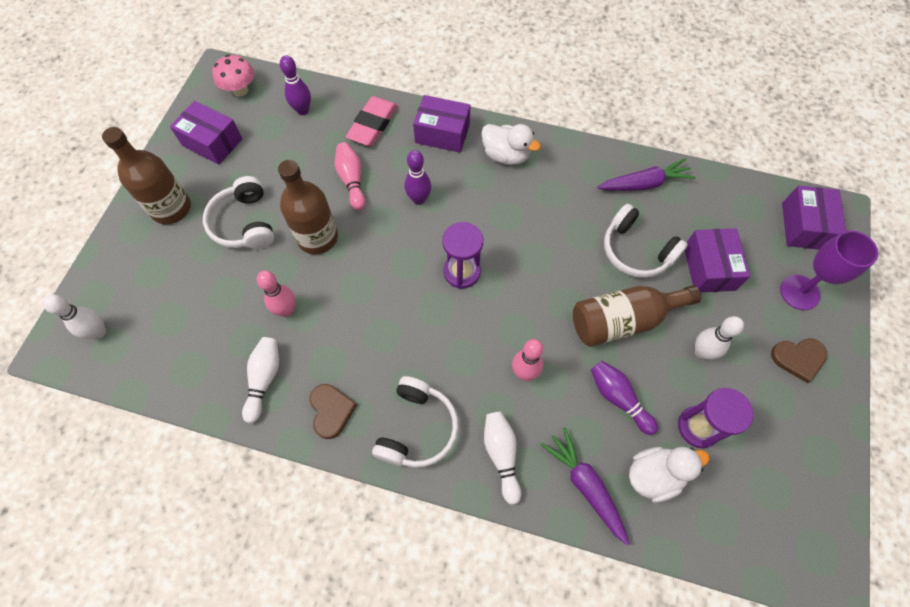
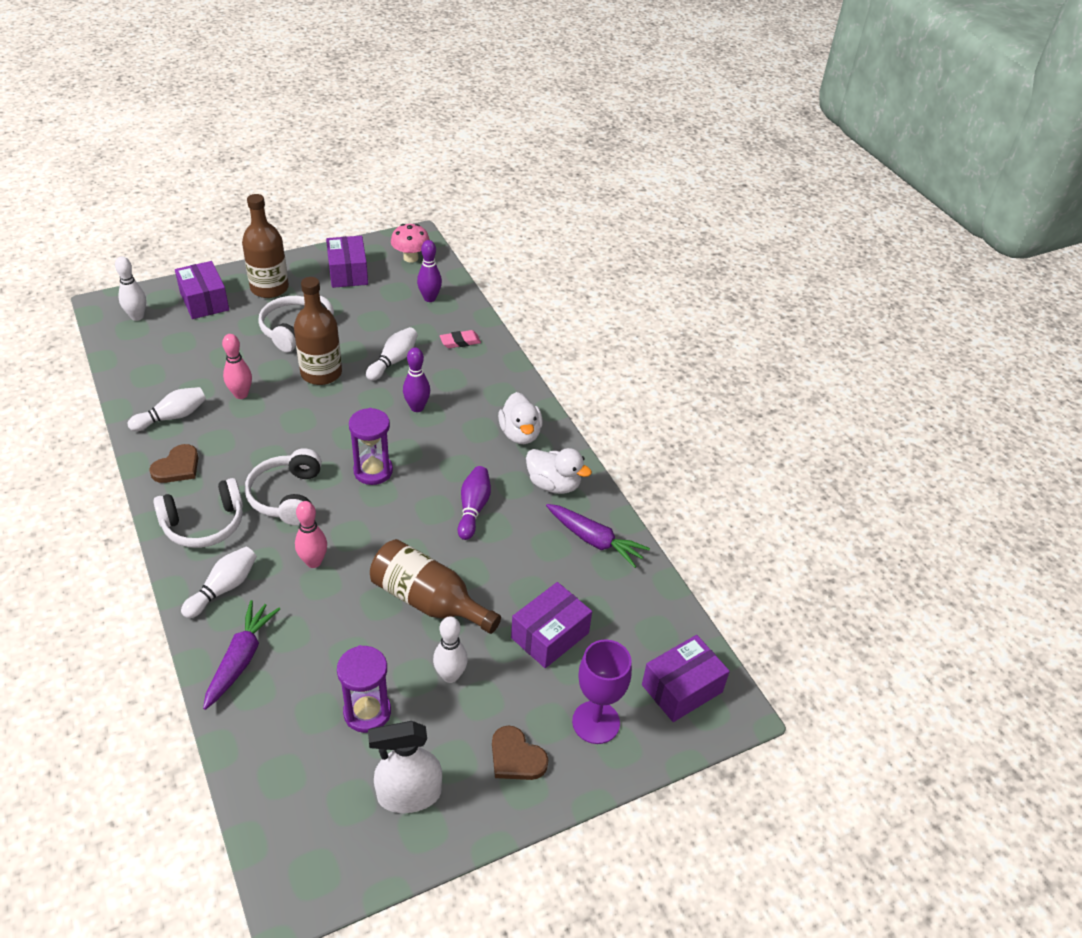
camera: 45 degrees right, 20 degrees down
(352, 180) = (393, 361): pink bowling pin -> white bowling pin
(373, 125) = (460, 342): pink eraser -> pink eraser, size x0.58
(442, 133) = (498, 384): purple box -> purple box (204, 301)
(618, 398) = (345, 638): purple bowling pin -> purple bowling pin (473, 508)
(636, 250) = (513, 572): white headphones -> white headphones (287, 496)
(654, 475) = (290, 703): white duck -> white duck (554, 484)
(788, 446) = (409, 795): none -> white spray bottle

